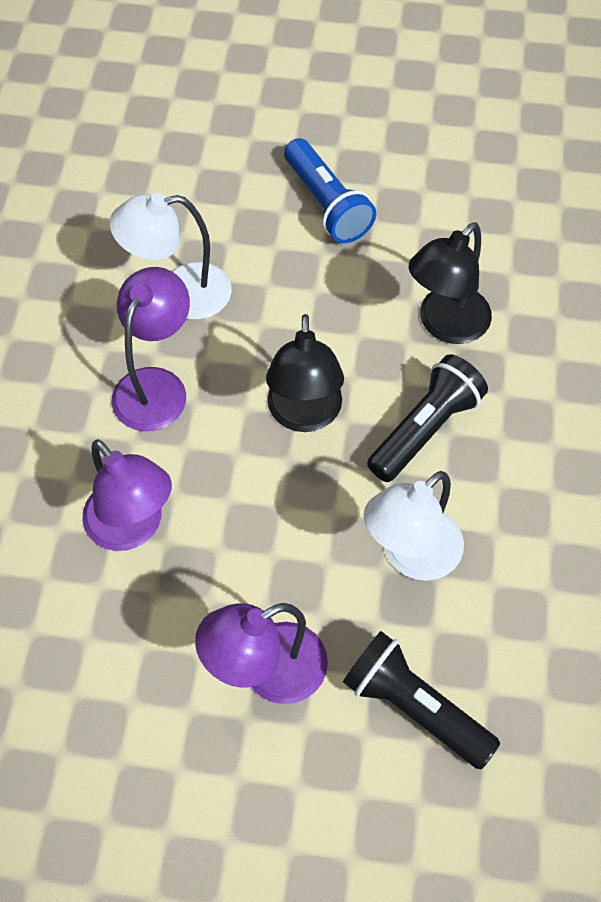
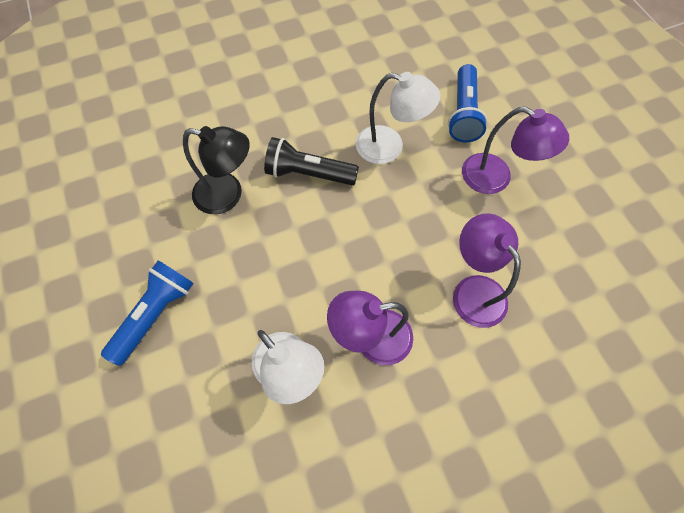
camera: 120 degrees left, 5 degrees up
(133, 528) = (473, 290): purple lamp -> purple lamp turned 45 degrees counterclockwise
(304, 415) = (338, 238): black lamp -> none
(414, 706) = (463, 113): black flashlight -> blue flashlight

